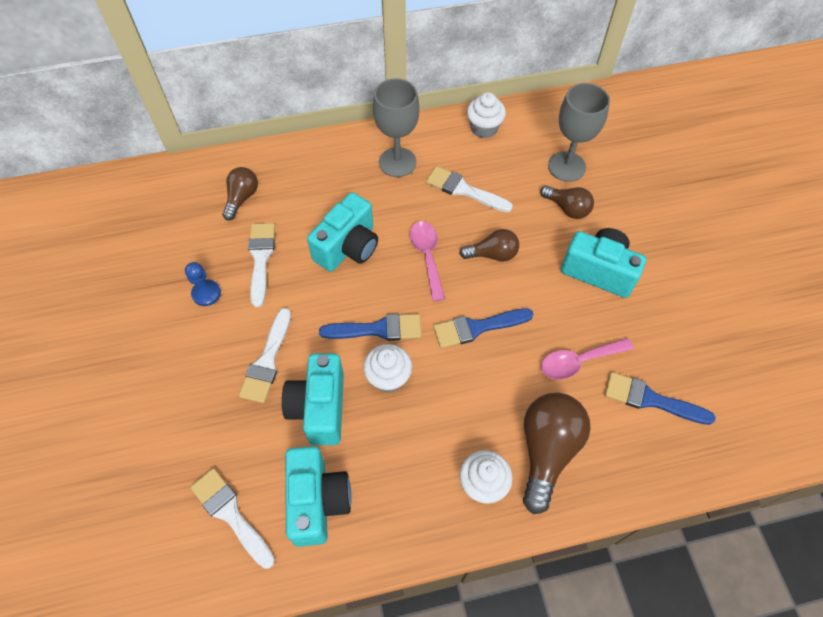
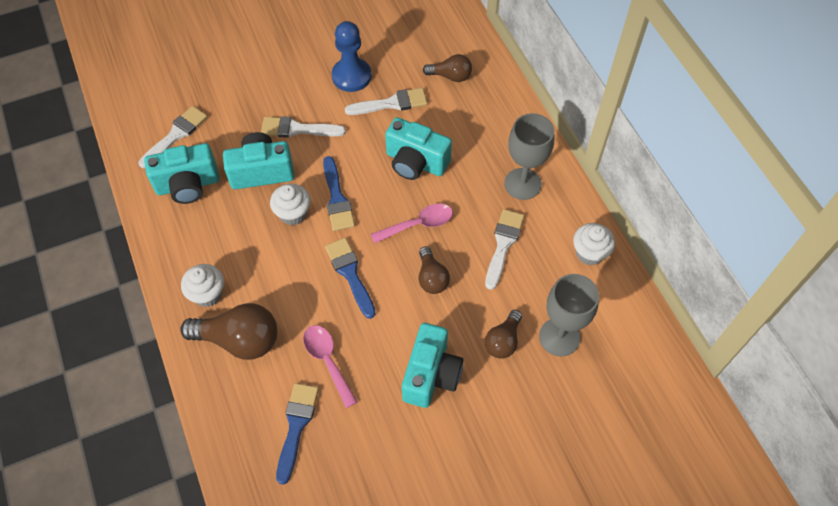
camera: 80 degrees right, 0 degrees up
(206, 293) = (351, 76): blue pawn -> blue pawn, size x1.69

